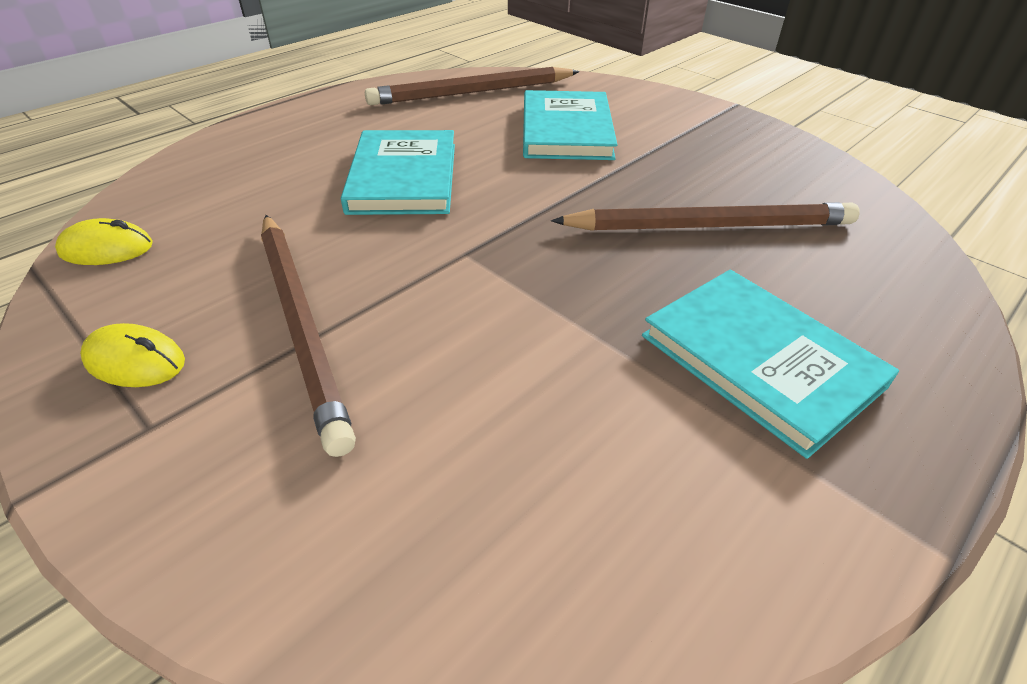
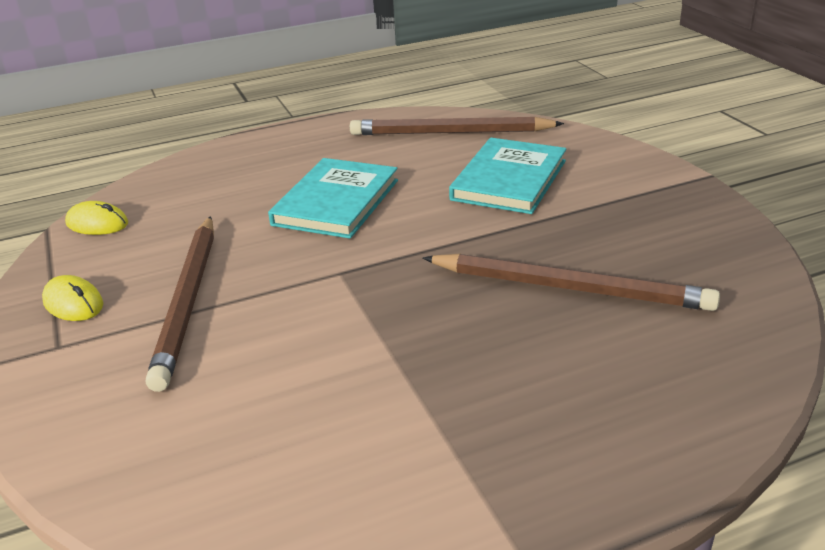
camera: 25 degrees right, 10 degrees down
(760, 361) = (512, 404): turquoise book -> none

